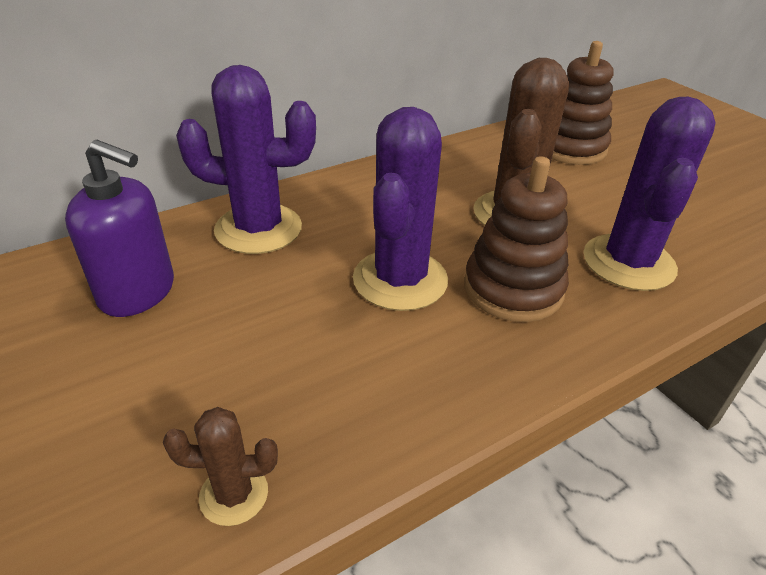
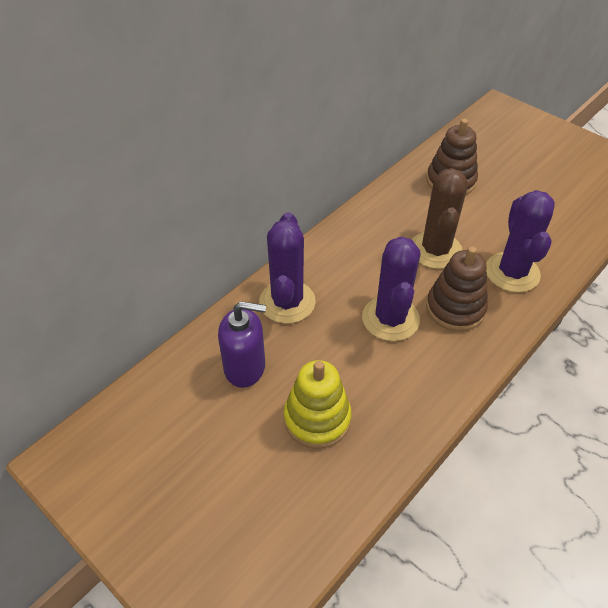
camera: 15 degrees left, 10 degrees up
(193, 390) = (317, 419): none -> yellow stacking toy
(234, 494) = (371, 466): brown cactus -> none
(258, 229) = (287, 302): purple cactus -> purple cactus turned 75 degrees counterclockwise

